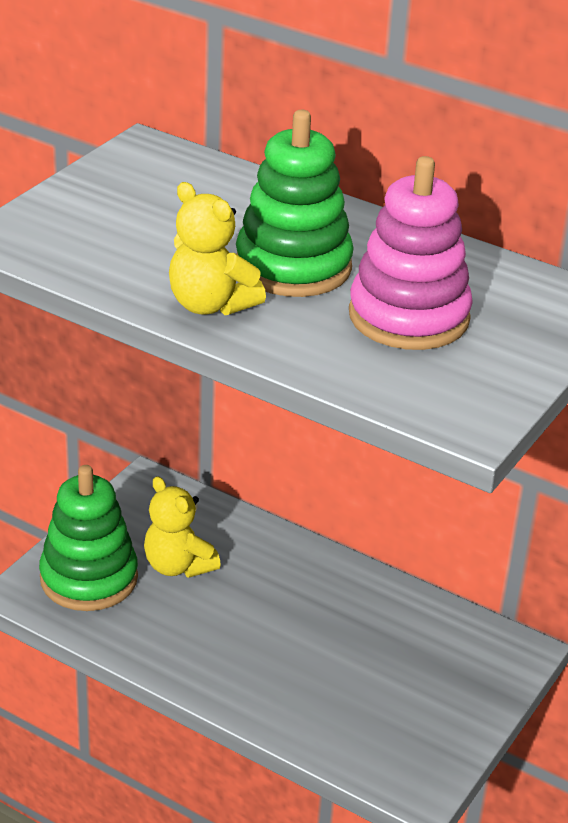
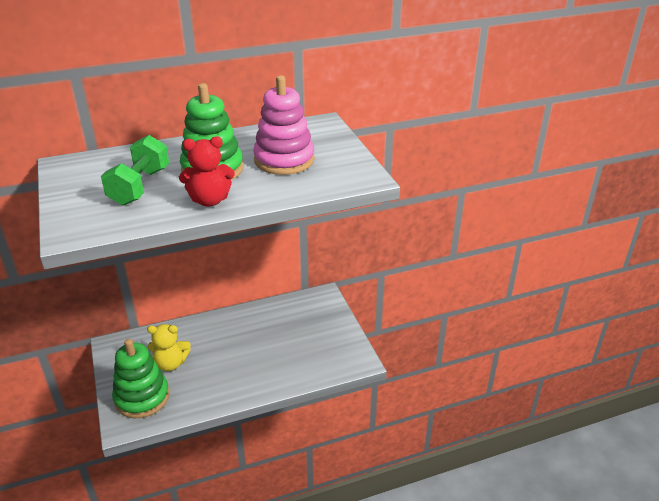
camera: 50 degrees left, 0 degrees up
(170, 232) = (140, 186): none -> green dumbbell
(210, 305) = (210, 200): yellow teddy bear -> red teddy bear

